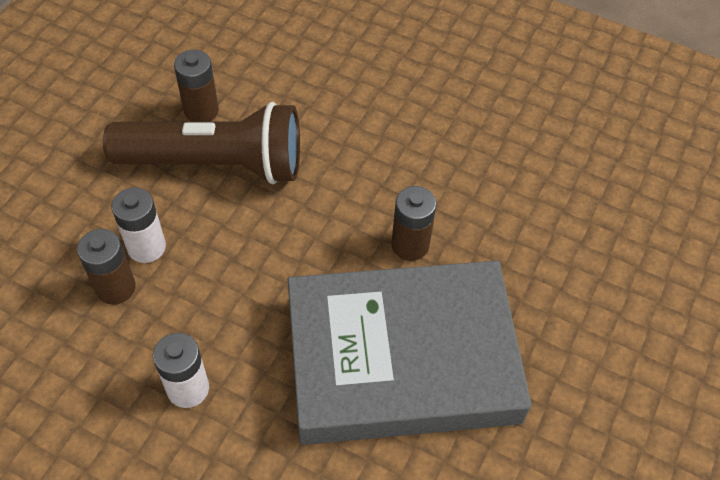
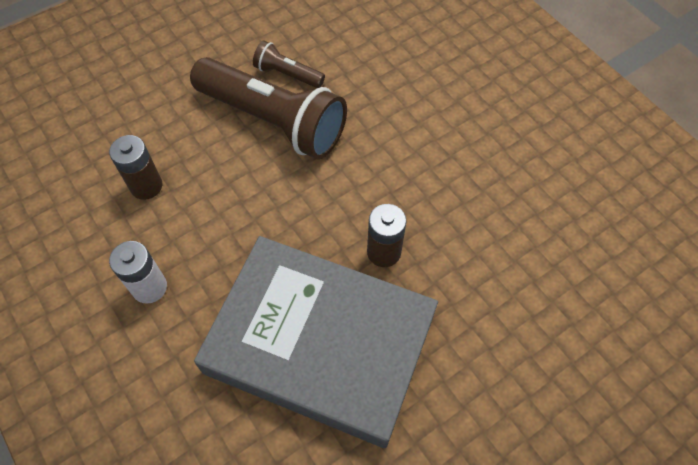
camera: 30 degrees right, 5 degrees up
(146, 247) = (185, 164): white battery -> none
(201, 111) = (287, 74): brown battery -> brown flashlight

